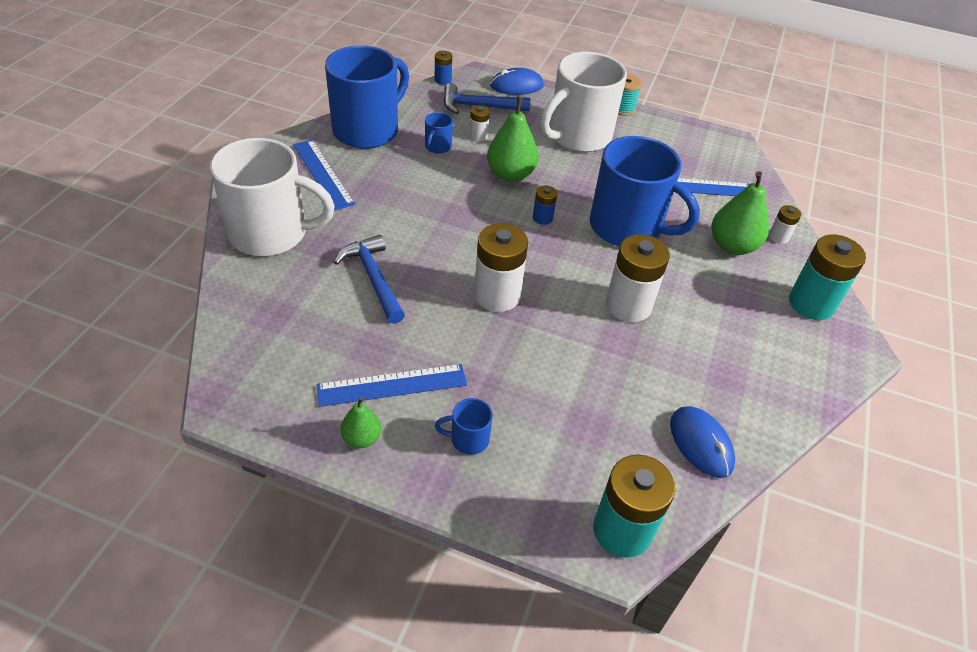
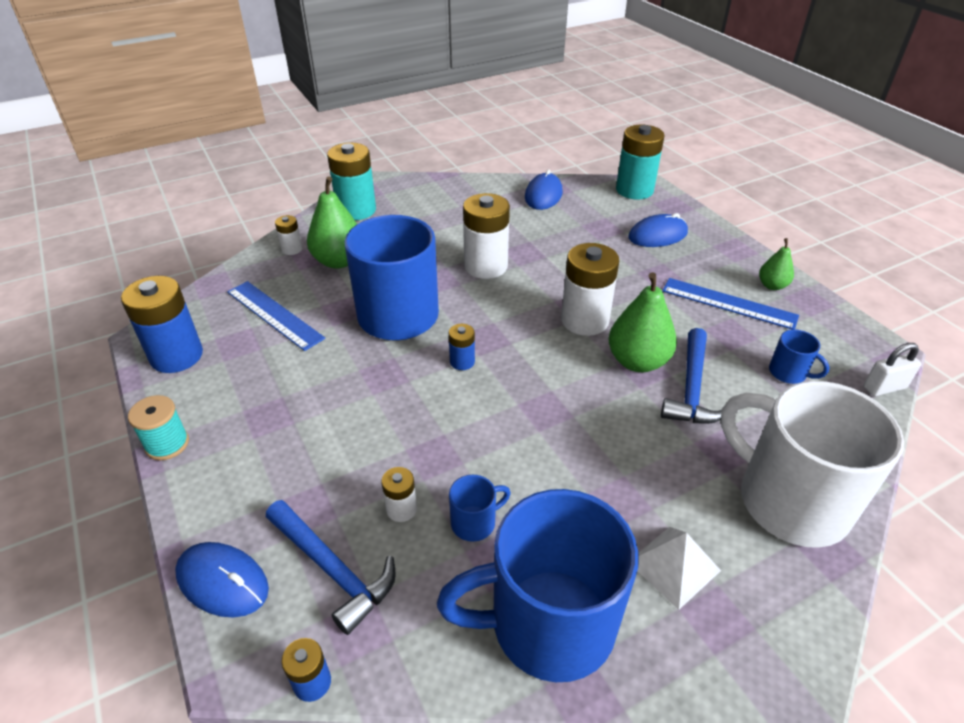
camera: 135 degrees left, 5 degrees down
(218, 359) = (884, 387): none -> white padlock
(323, 174) = (673, 566): blue ruler -> white pyramid
(468, 439) = (692, 254): blue mug -> blue mug (788, 373)
(510, 175) = (432, 427): green pear -> green pear (637, 361)
(525, 450) = (658, 235): none -> blue mouse
(578, 136) = (285, 434): white mug -> none
(697, 140) = (177, 356): none -> blue battery

